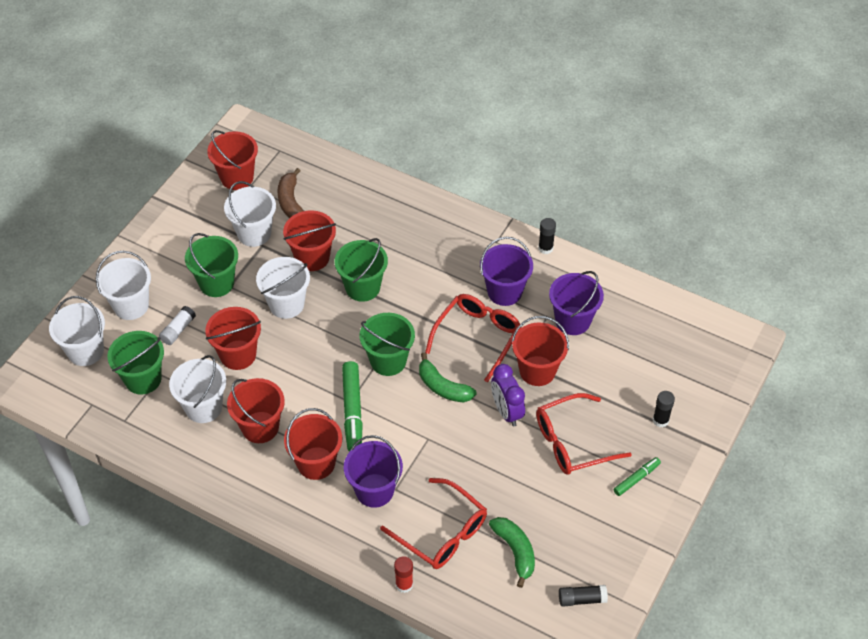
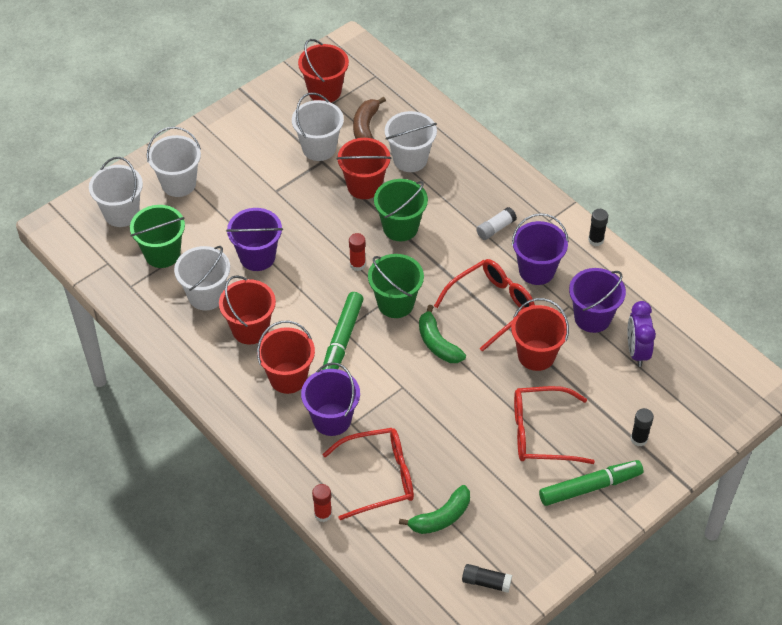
camera: 20 degrees right, 0 degrees up
(178, 330) = (212, 218): white glue stick -> white glue stick (495, 228)
(216, 283) = (265, 185): green bucket -> none
(238, 355) = (257, 257): red bucket -> purple bucket
(286, 304) = (322, 223): white bucket -> white bucket (410, 159)
(337, 334) = (357, 264): none -> red glue stick
(441, 532) = (378, 477): red glasses -> red glasses turned 75 degrees counterclockwise
(506, 411) = (489, 385): purple clock -> purple clock (637, 351)
(515, 551) = (441, 517): green banana -> green banana turned 60 degrees clockwise
(636, 479) = (589, 487): green marker -> green marker, size x1.78

